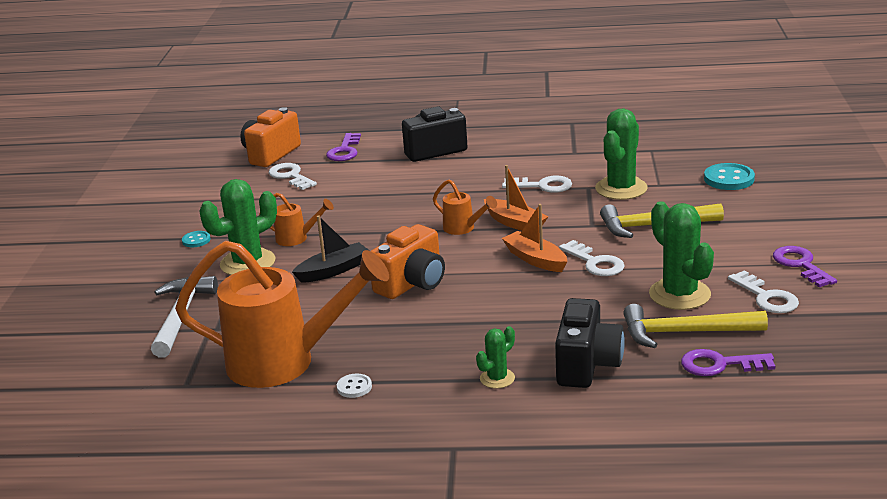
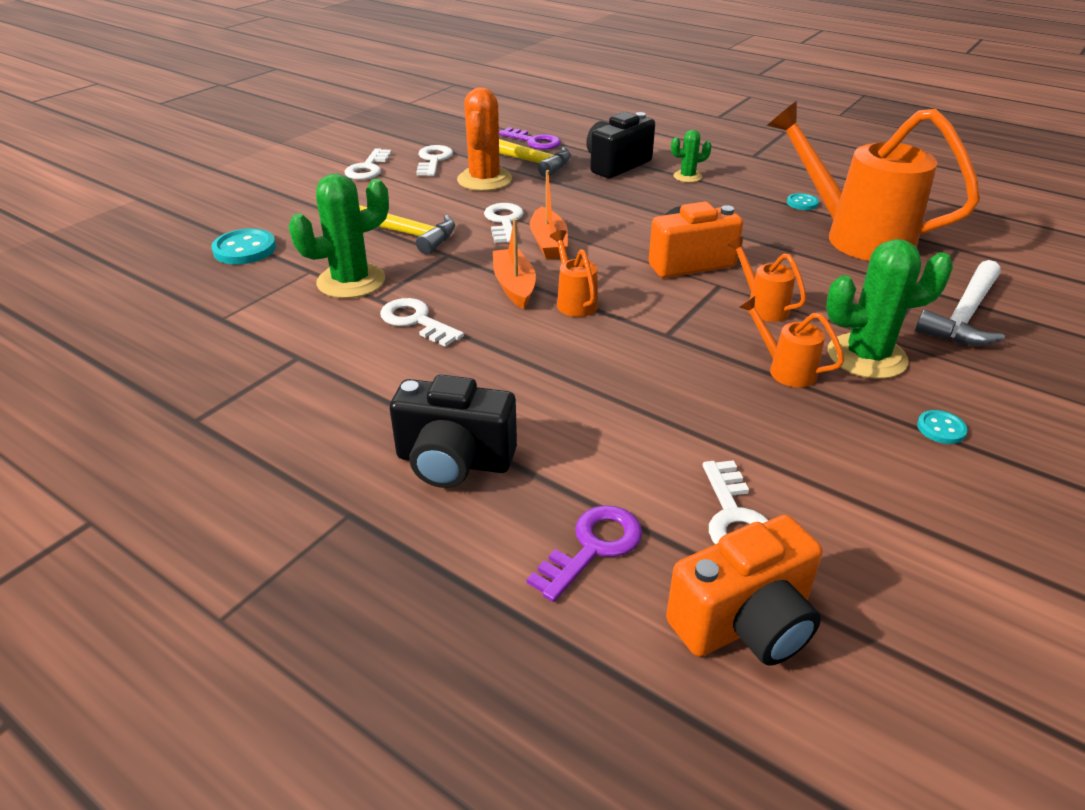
camera: 150 degrees left, 10 degrees up
(333, 270) = (762, 306): black boat -> orange watering can
(354, 387) = (802, 203): white button -> turquoise button
(679, 294) = (484, 180): green cactus -> orange cactus
(800, 265) = (368, 168): purple key -> white key

